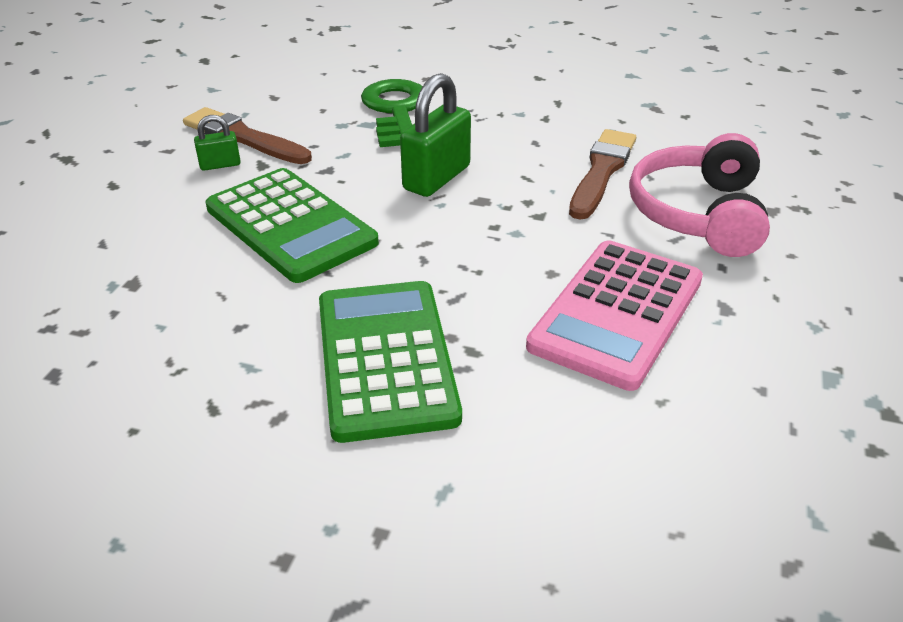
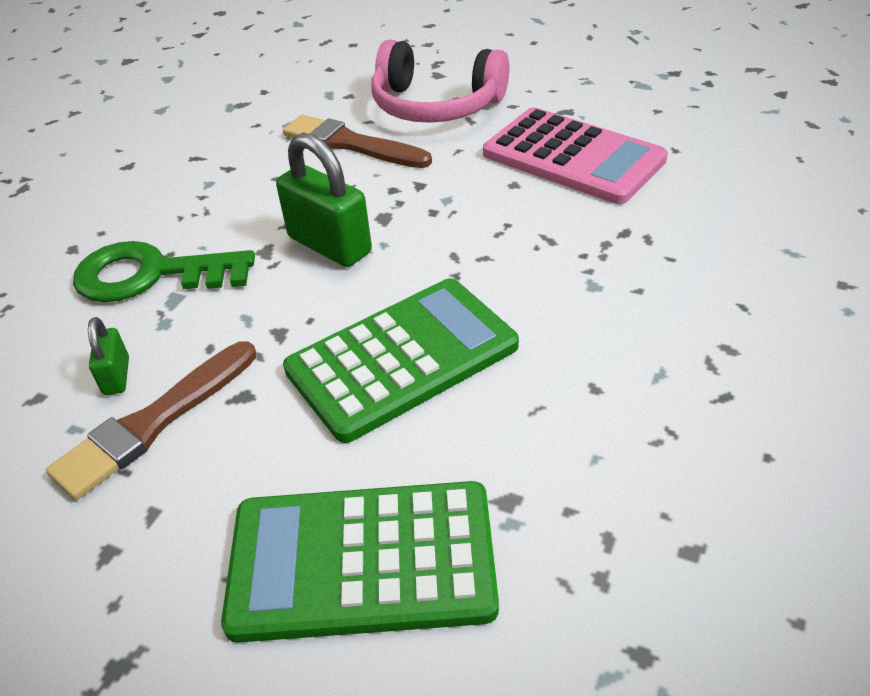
camera: 80 degrees left, 5 degrees up
(220, 165) = (226, 441): green padlock -> green padlock (116, 376)
(386, 359) = (640, 281): green calculator -> green calculator (362, 560)

